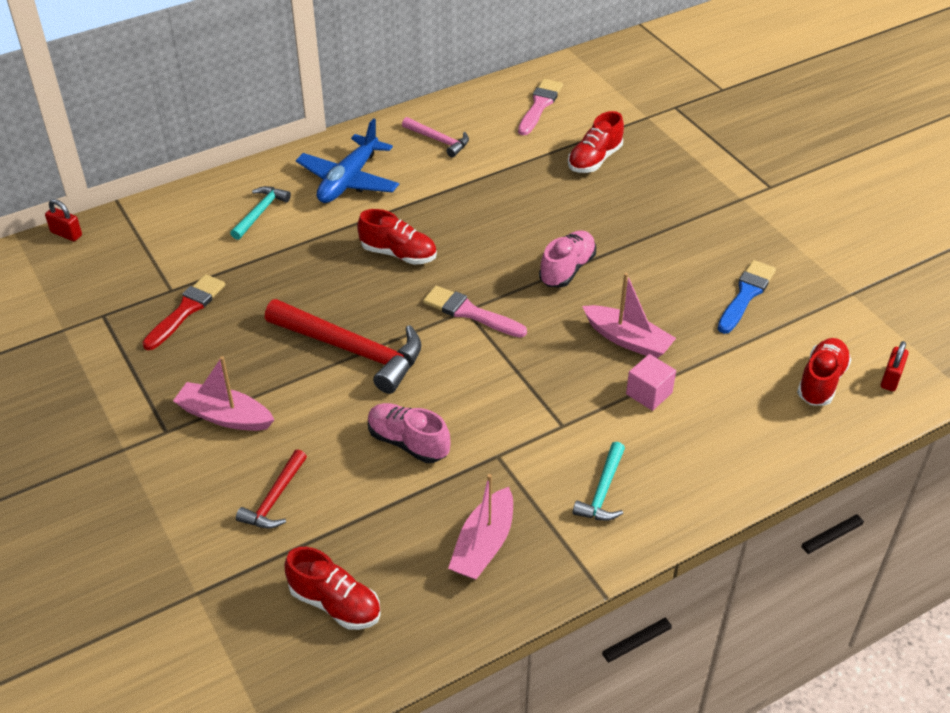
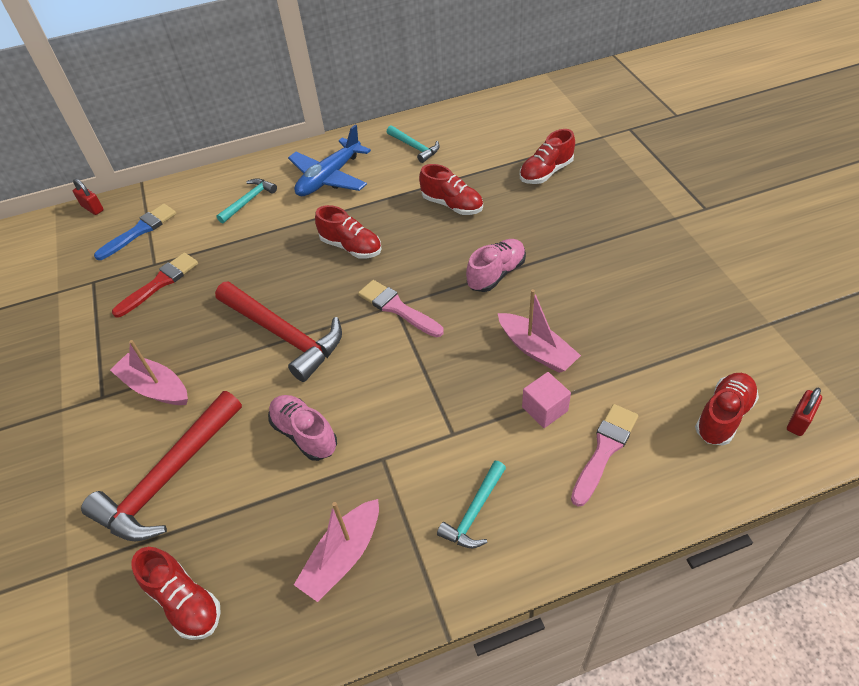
camera: 15 degrees right, 5 degrees up
(275, 498) = (169, 477): red hammer -> red hammer, size x1.90
(438, 140) = (414, 147): pink hammer -> turquoise hammer
(500, 201) = (452, 205): none -> red shoe
(539, 105) = (509, 121): pink brush -> pink brush (604, 450)
(746, 295) = (662, 314): blue brush -> blue brush (140, 231)

